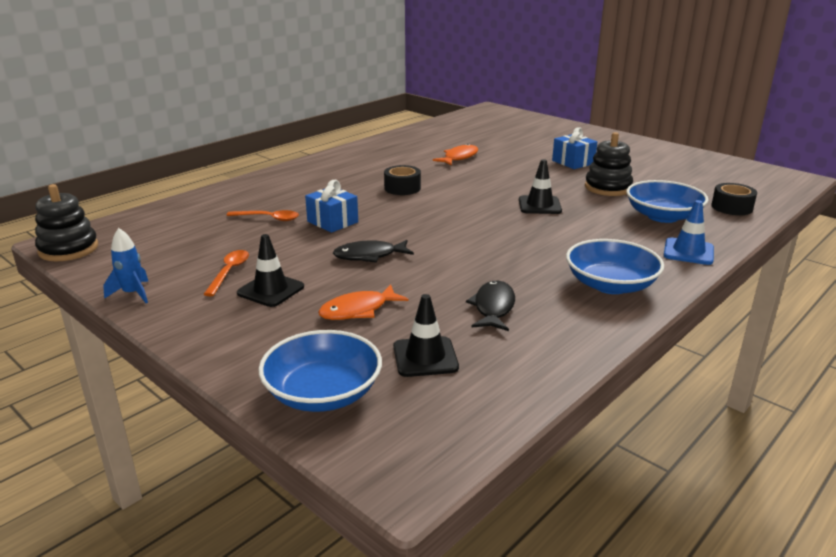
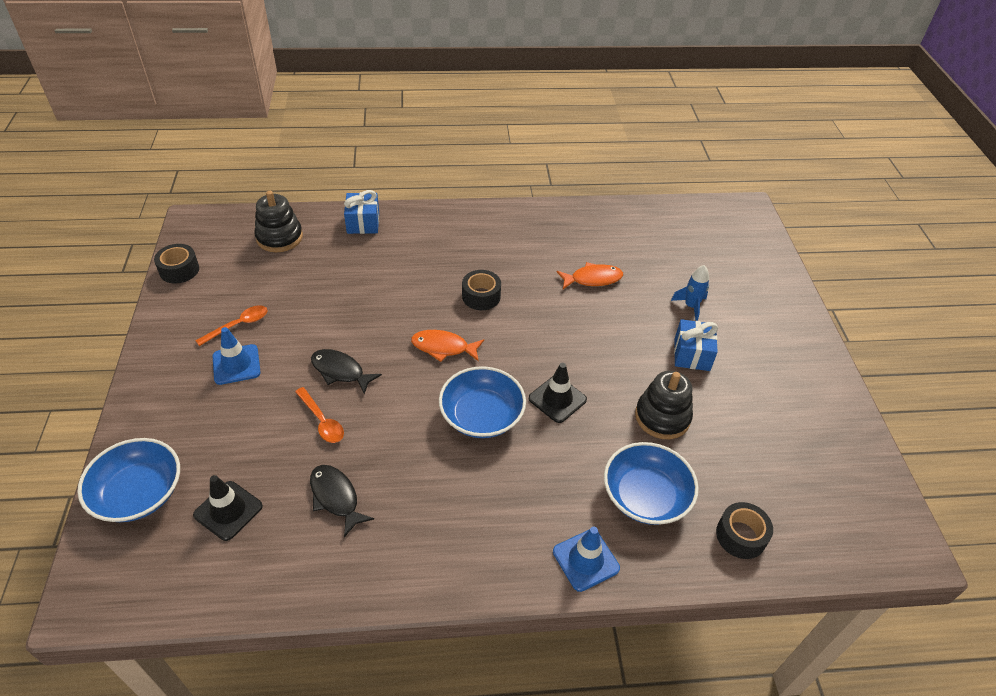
camera: 40 degrees right, 20 degrees up
(68, 249) = (188, 232): black stacking toy -> black stacking toy (279, 237)
(101, 270) = (179, 270): none -> black tape
(133, 294) = (166, 309): blue rocket -> blue rocket (691, 306)
(268, 218) = (336, 275): orange spoon -> orange spoon (322, 421)
(271, 290) = (236, 364): black traffic cone -> blue traffic cone
(332, 222) = (371, 309): blue gift -> blue gift (363, 223)
(358, 310) = (255, 428): orange fish -> orange fish (443, 347)
(493, 308) = (336, 498): black fish -> black fish turned 90 degrees counterclockwise
(610, 285) = (454, 544): blue bowl -> blue bowl (482, 415)

